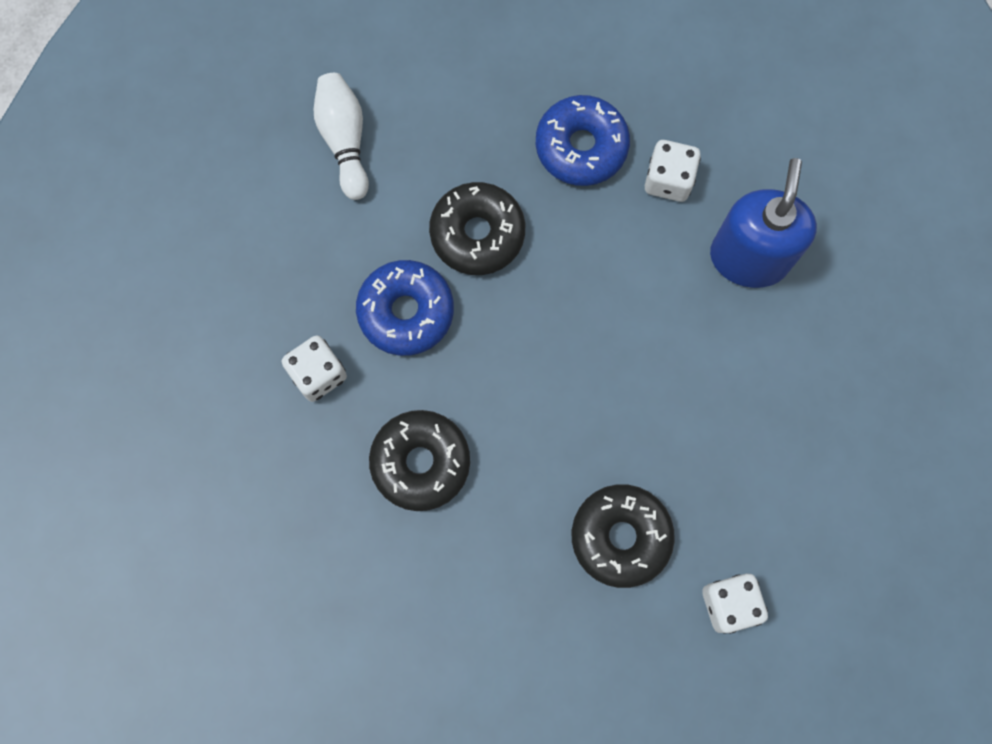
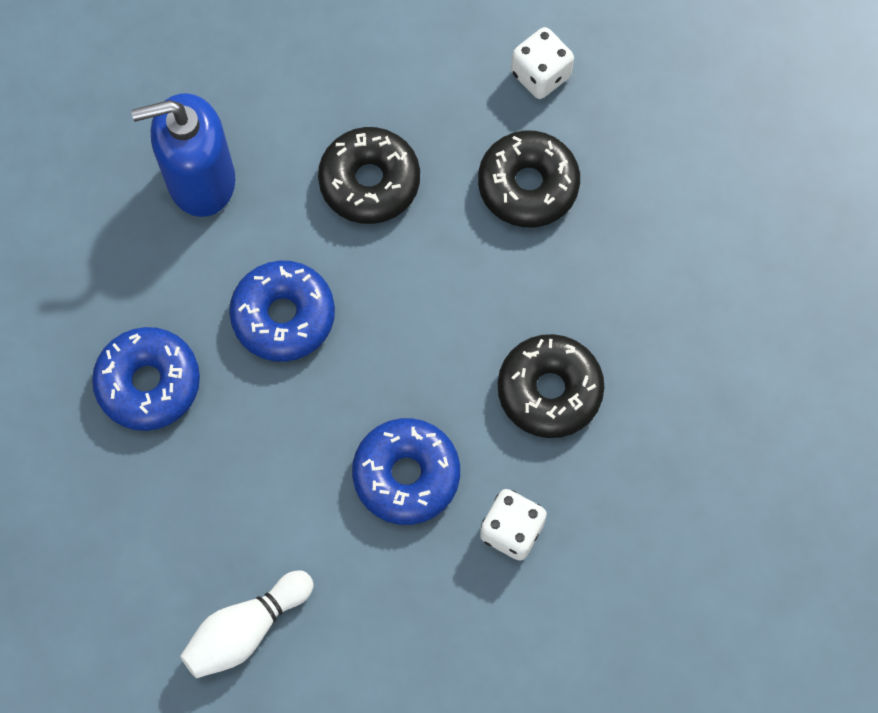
camera: 115 degrees left, 5 degrees down
(477, 234) = (291, 443): black donut -> black donut (369, 182)
(591, 274) = (283, 316): none -> blue donut
(668, 180) = (150, 285): white dice -> none

